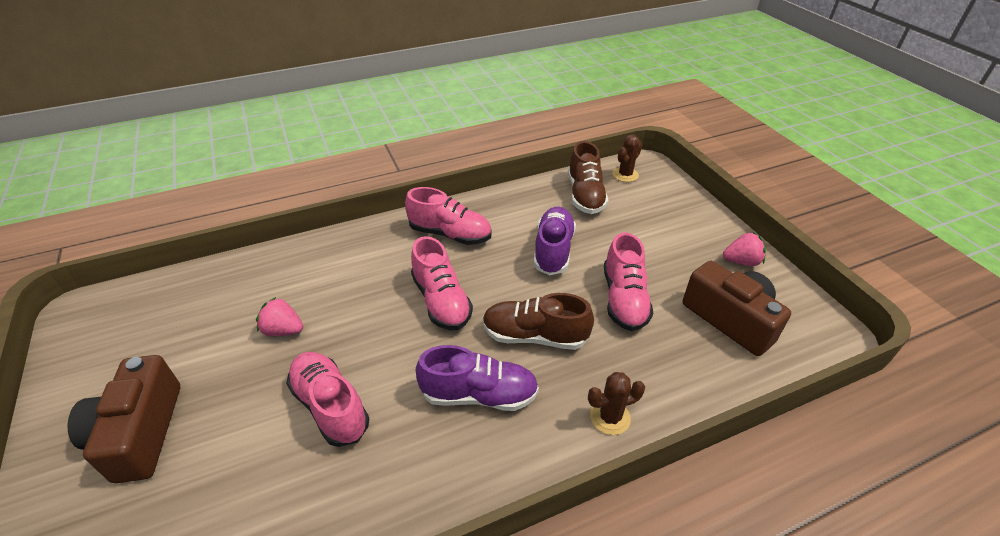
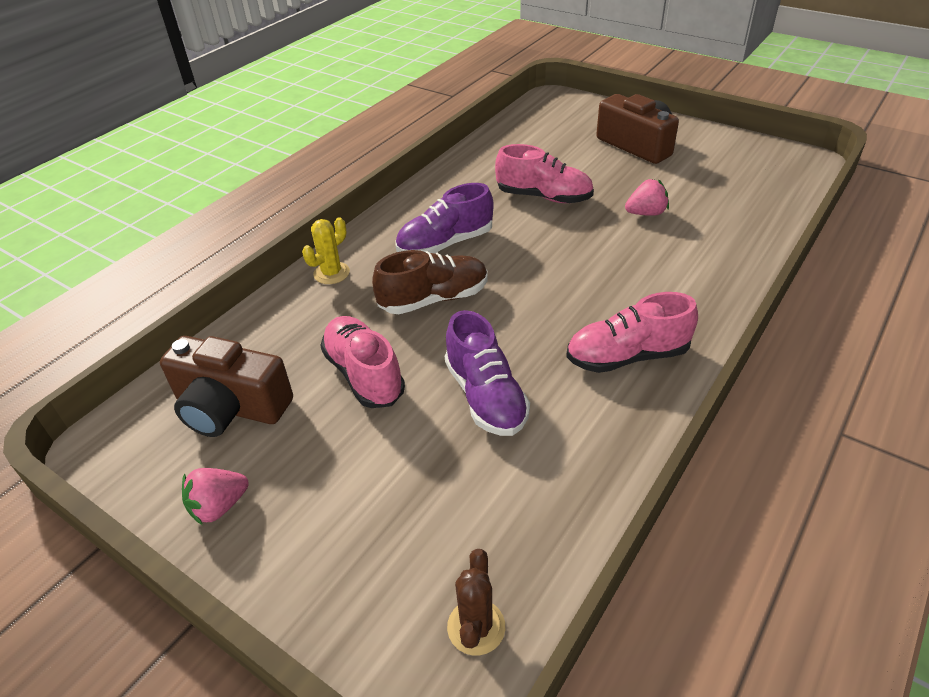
camera: 150 degrees right, 0 degrees up
(441, 301) = (549, 287): pink shoe -> none
(585, 195) = (513, 523): brown shoe -> none
(610, 417) = (331, 273): brown cactus -> yellow cactus

